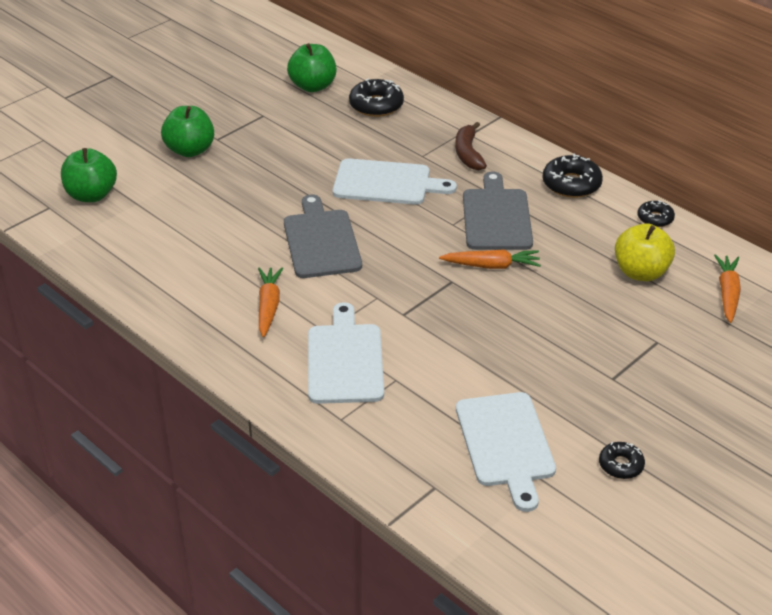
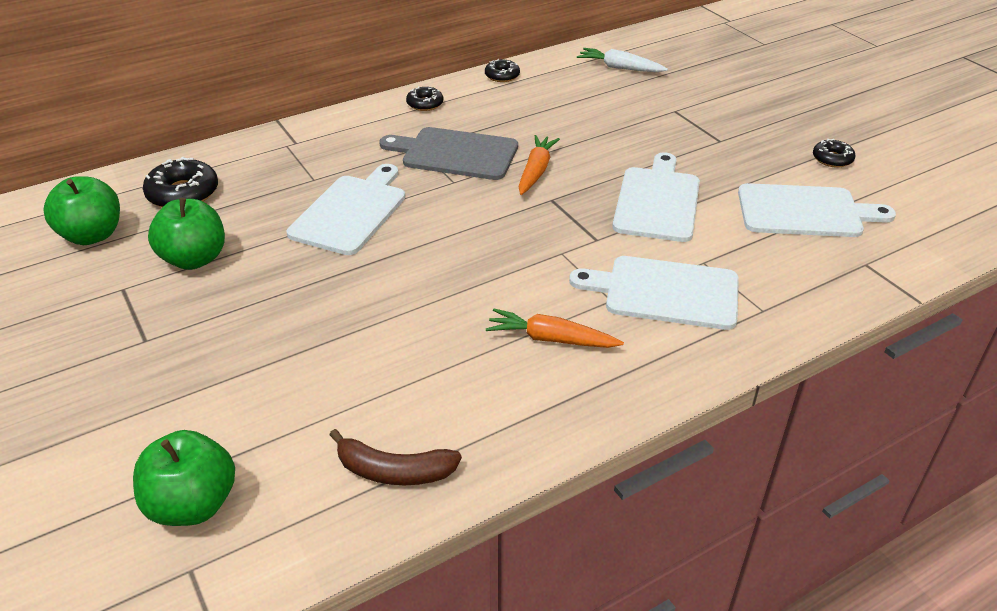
camera: 75 degrees left, 0 degrees up
(190, 150) = (153, 372): green apple -> green apple (194, 259)
(321, 241) = (438, 278): grey cutting board -> none
(468, 153) = (331, 150): brown banana -> brown banana (394, 471)
(478, 344) = (657, 201): none -> white cutting board
(571, 184) = (425, 104): black donut -> black donut, size x0.60
(640, 272) = (577, 98): yellow apple -> none
(727, 293) = (620, 68): orange carrot -> white carrot

